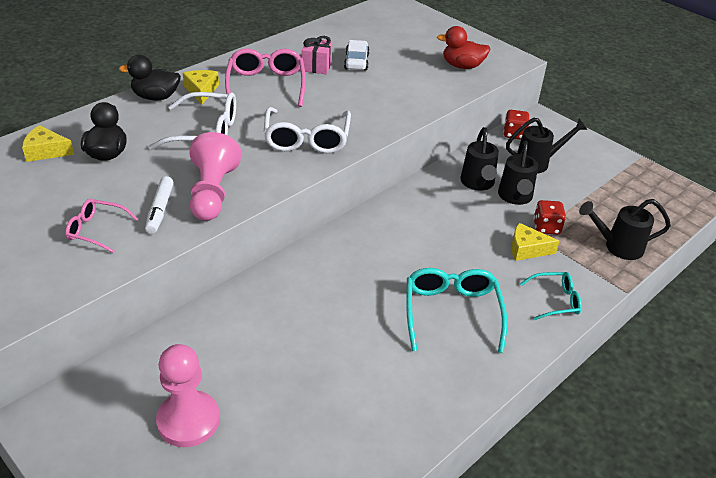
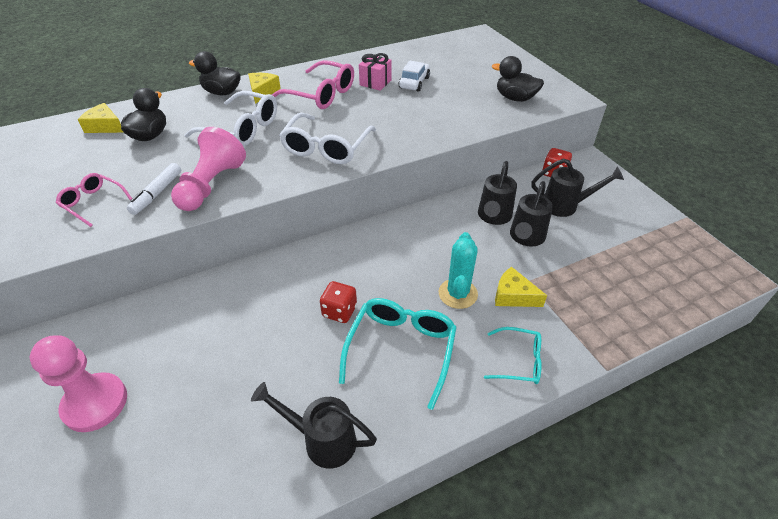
camera: 20 degrees right, 5 degrees up
(266, 86) = (320, 94): pink glasses -> pink glasses turned 105 degrees clockwise
(462, 66) = (515, 98): red duck -> black duck
(478, 257) = (458, 294): none -> turquoise cactus
(546, 227) = (545, 276): red dice -> red dice (339, 311)
(618, 246) = (617, 313): black watering can -> black watering can (322, 440)

